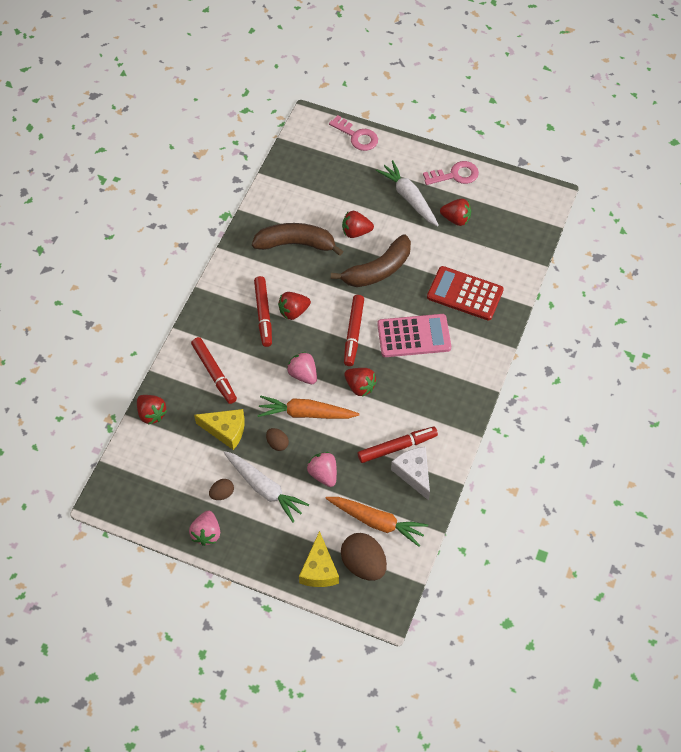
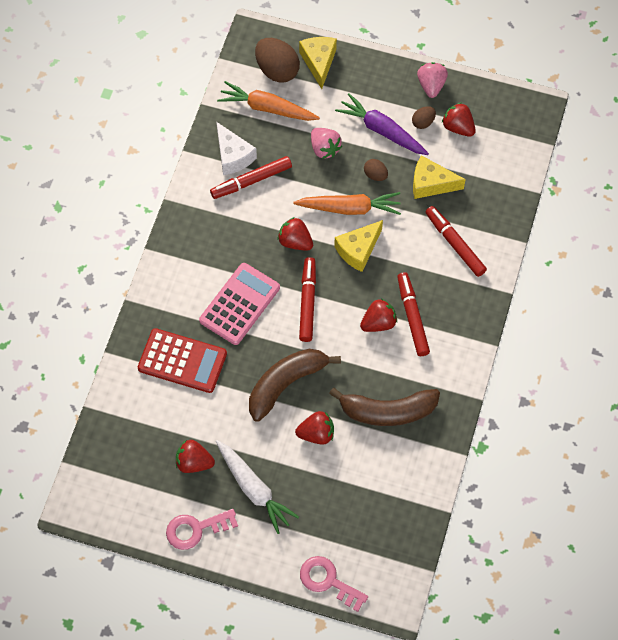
camera: 175 degrees right, 5 degrees up
(151, 414) = (512, 195): red strawberry -> red strawberry (458, 127)
(264, 488) = (382, 130): white carrot -> purple carrot
(303, 374) = (358, 250): pink strawberry -> yellow cheese
(414, 336) = (239, 304): pink calculator -> pink calculator turned 135 degrees clockwise

